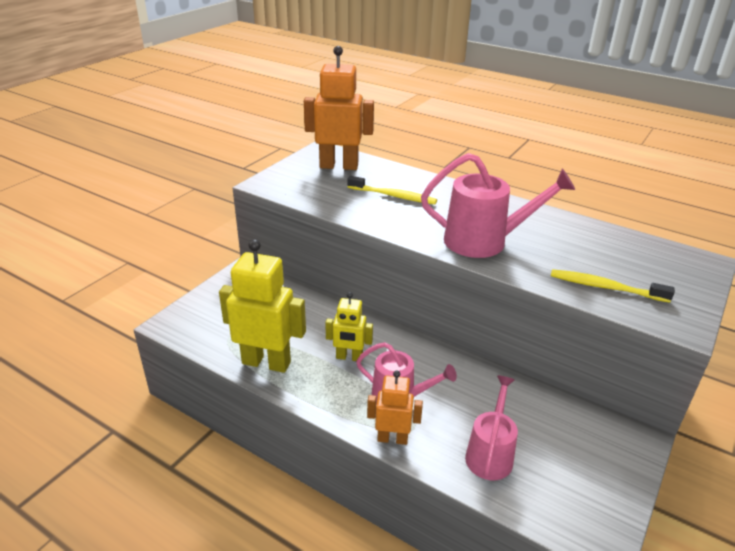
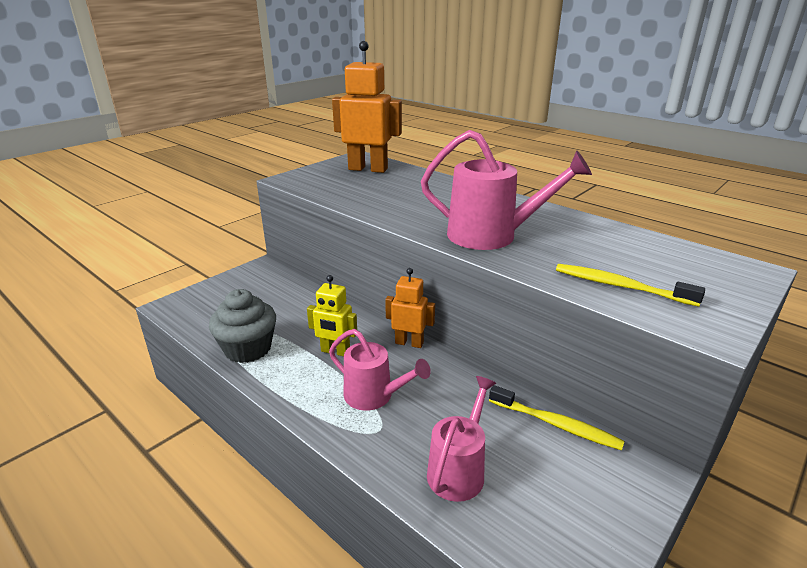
camera: 10 degrees right, 5 degrees down
(266, 362) = (248, 349): yellow robot -> grey cupcake
(392, 438) = (350, 439): orange robot -> orange robot (409, 343)
(393, 196) = (411, 194): yellow toothbrush -> yellow toothbrush (556, 424)

